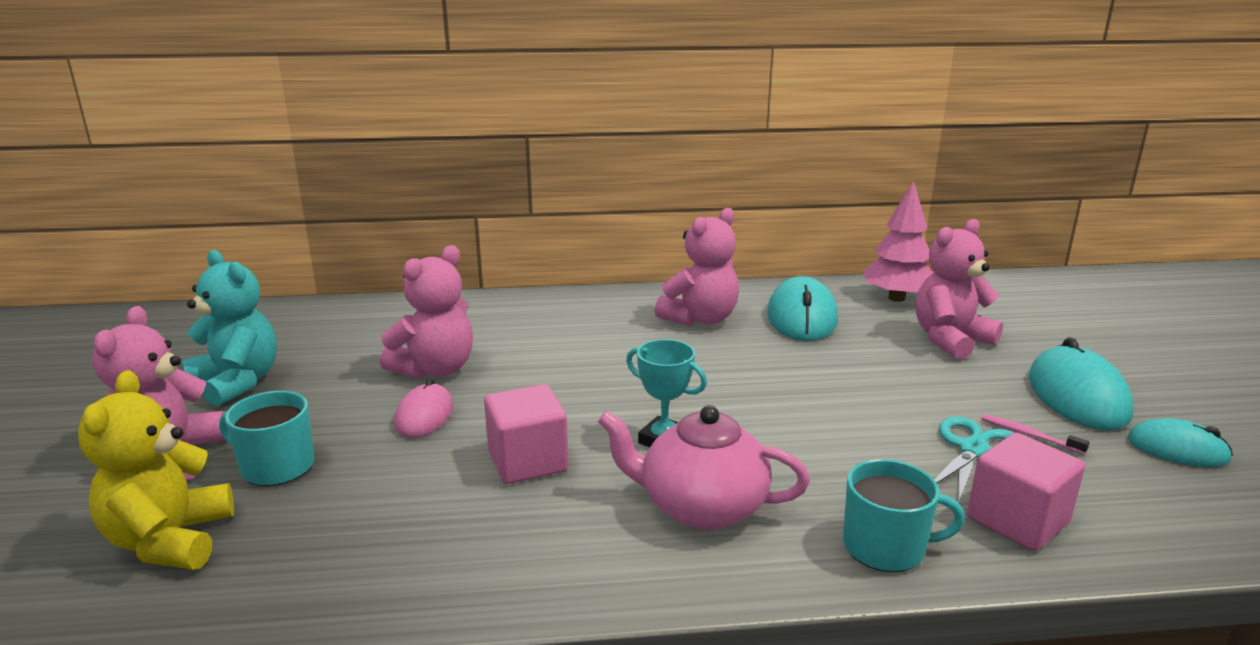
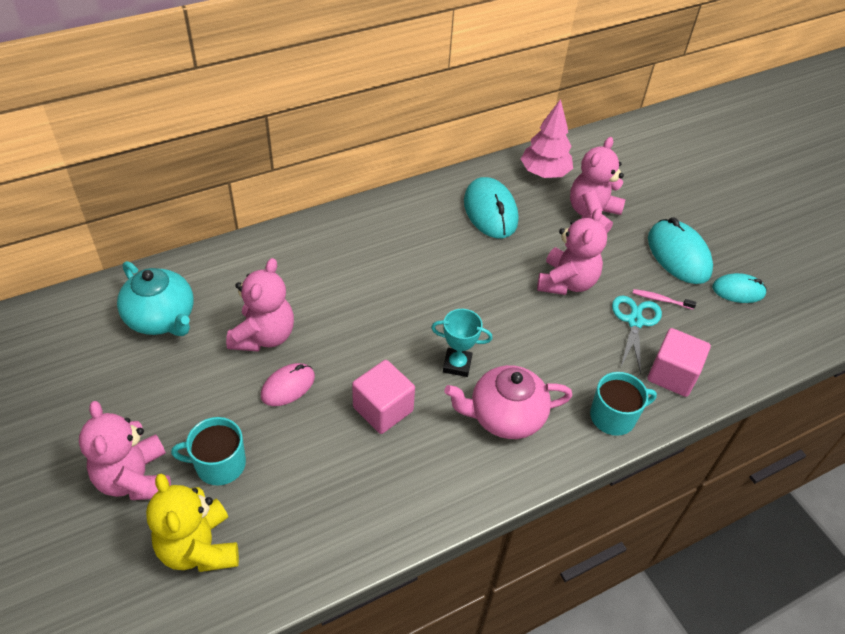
camera: 25 degrees left, 25 degrees up
(237, 382) = (122, 391): turquoise teddy bear -> none
(337, 337) = (162, 318): none -> turquoise teapot
(424, 416) = (288, 386): pink mouse -> pink mouse turned 60 degrees clockwise
(700, 319) = (422, 230): pink teddy bear -> pink teddy bear (566, 282)

